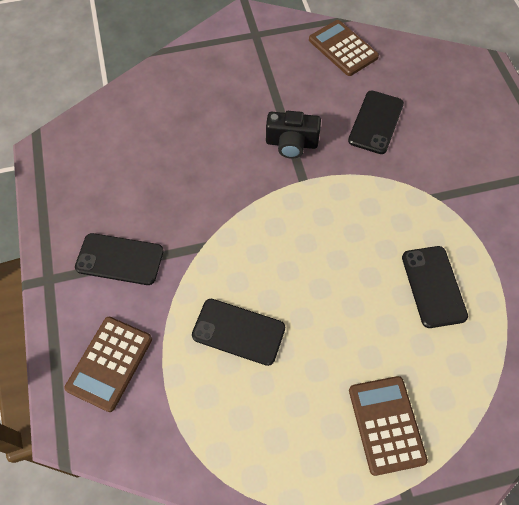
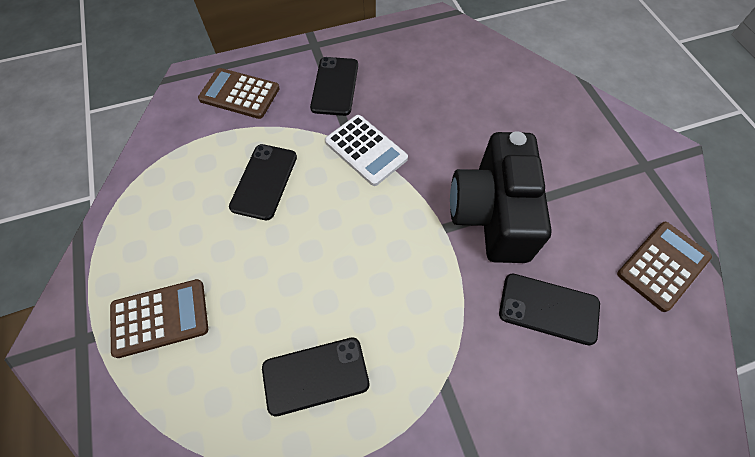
camera: 85 degrees right, 0 degrees up
(211, 234) = (366, 150): none -> white calculator
(291, 143) = (492, 213): black camera -> black camera, size x1.83

